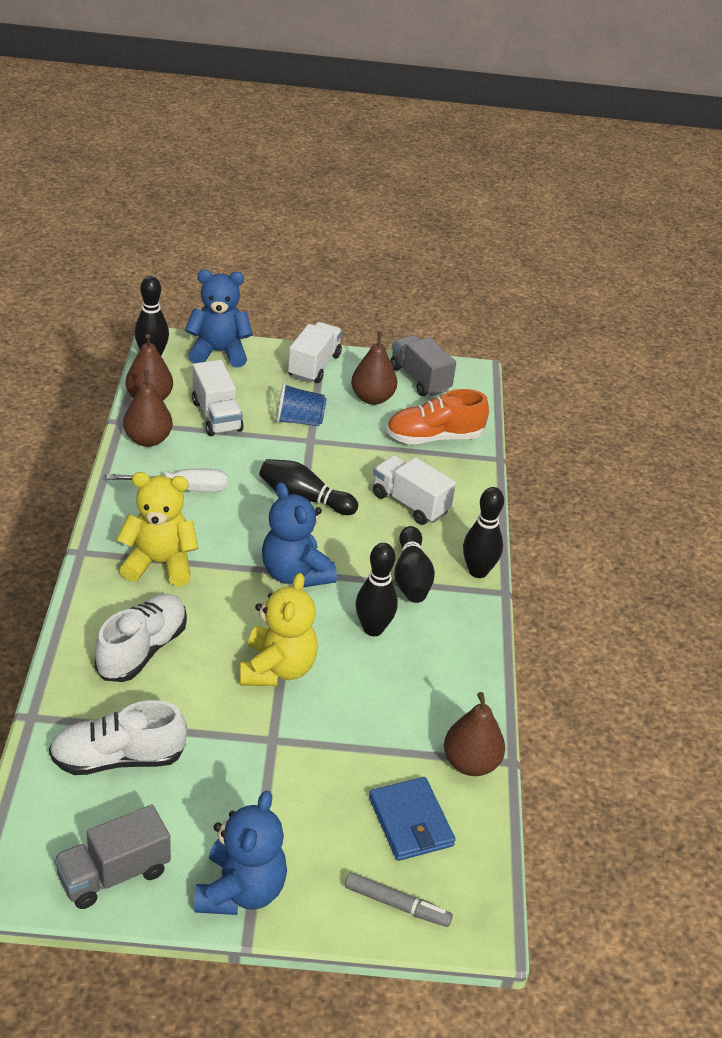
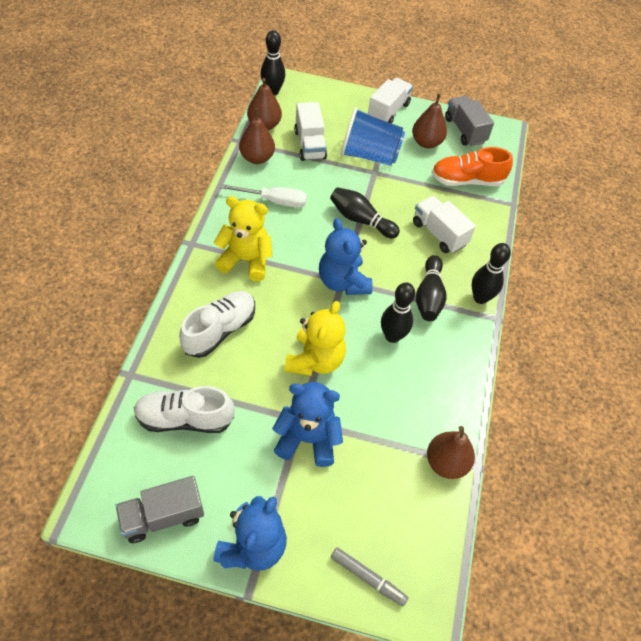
camera: 10 degrees right, 15 degrees up
(219, 352) = (321, 93): blue teddy bear -> blue teddy bear (307, 439)
(299, 421) = (369, 155): blue cup -> blue cup, size x1.61
(411, 822) = (391, 507): blue wallet -> none

